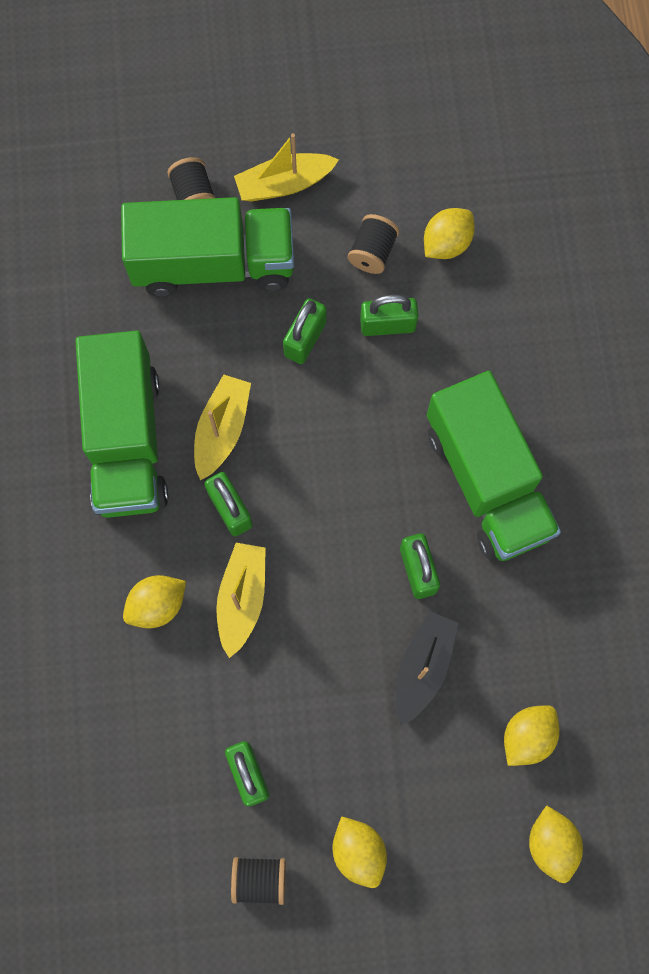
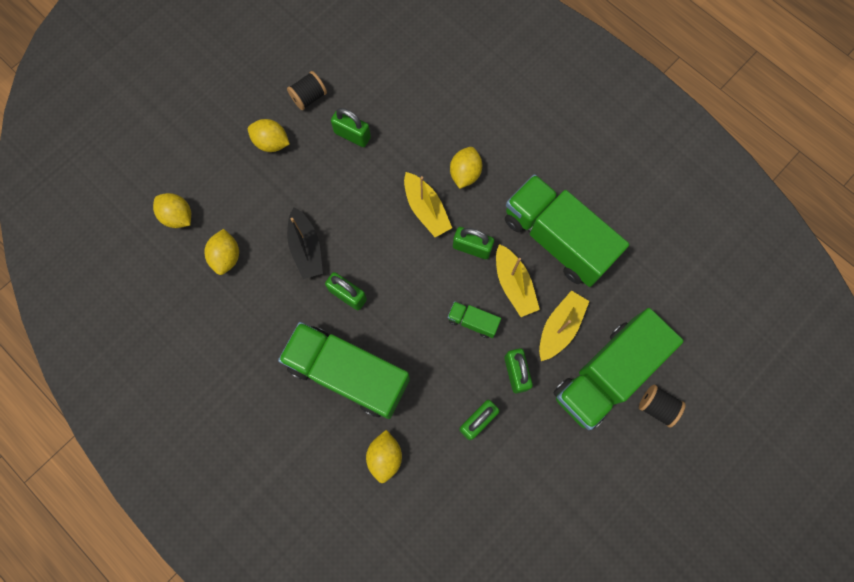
camera: 140 degrees right, 0 degrees up
(284, 184) = (614, 460): yellow boat -> yellow boat (560, 327)
(303, 427) = (472, 322): none -> green truck
(372, 252) = (525, 460): black spool -> none
(446, 243) = (487, 504): yellow lemon -> yellow lemon (385, 457)

